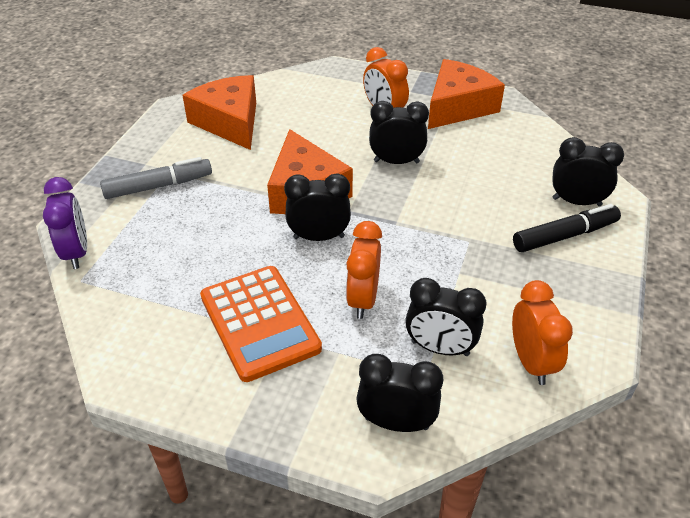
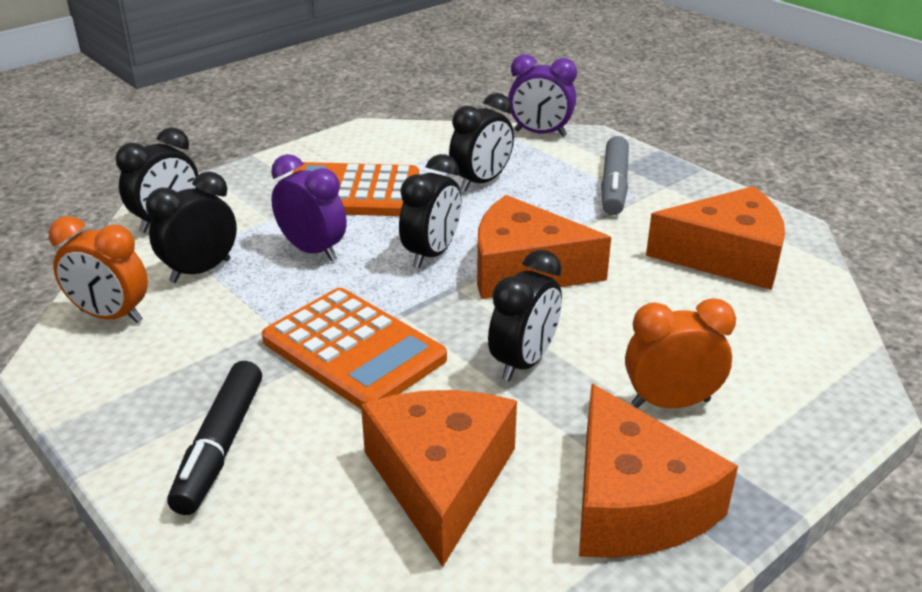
camera: 120 degrees right, 10 degrees down
(363, 299) = (313, 251): orange clock -> purple clock
(447, 226) = (353, 350): none -> orange calculator
(502, 158) = (440, 480): none -> orange cheese
(576, 202) = (263, 505): black clock -> black clock (481, 182)

